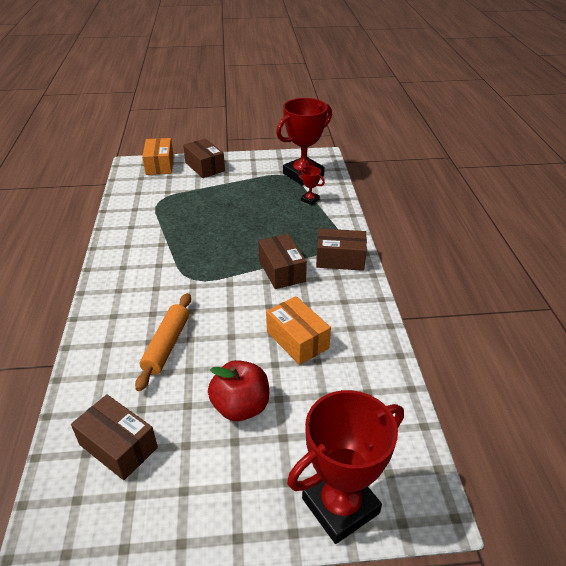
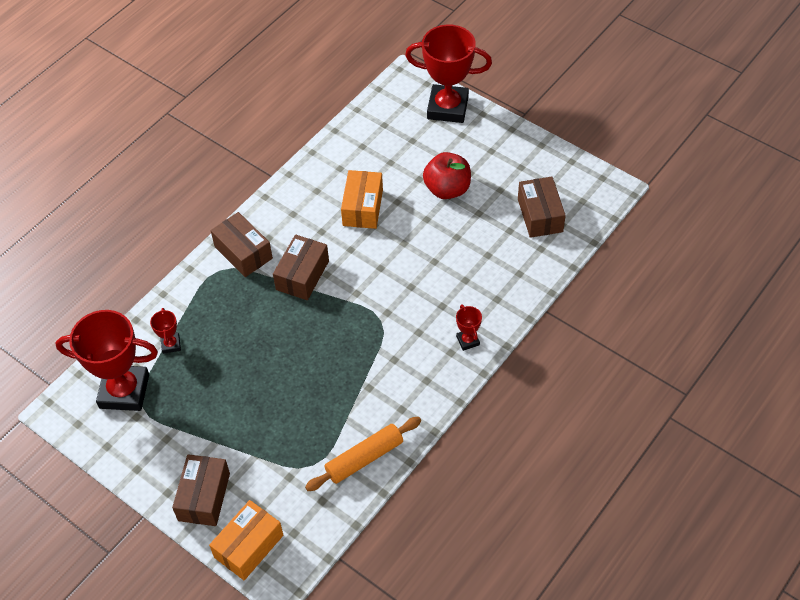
camera: 135 degrees left, 15 degrees up
(110, 303) = (468, 341): none -> red trophy
(166, 345) = (455, 267): orange rolling pin -> orange rolling pin (364, 458)

